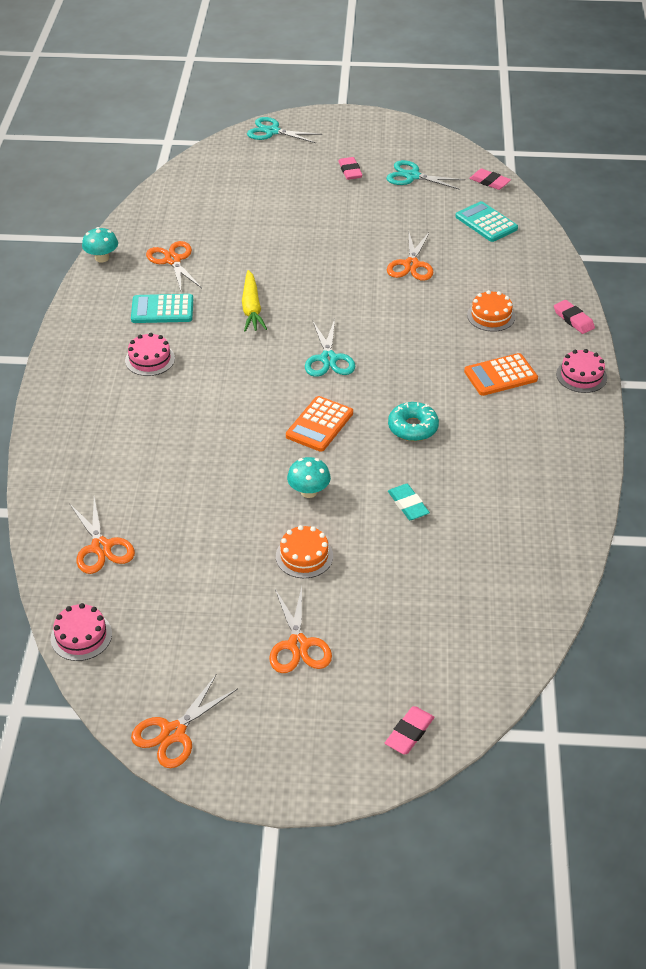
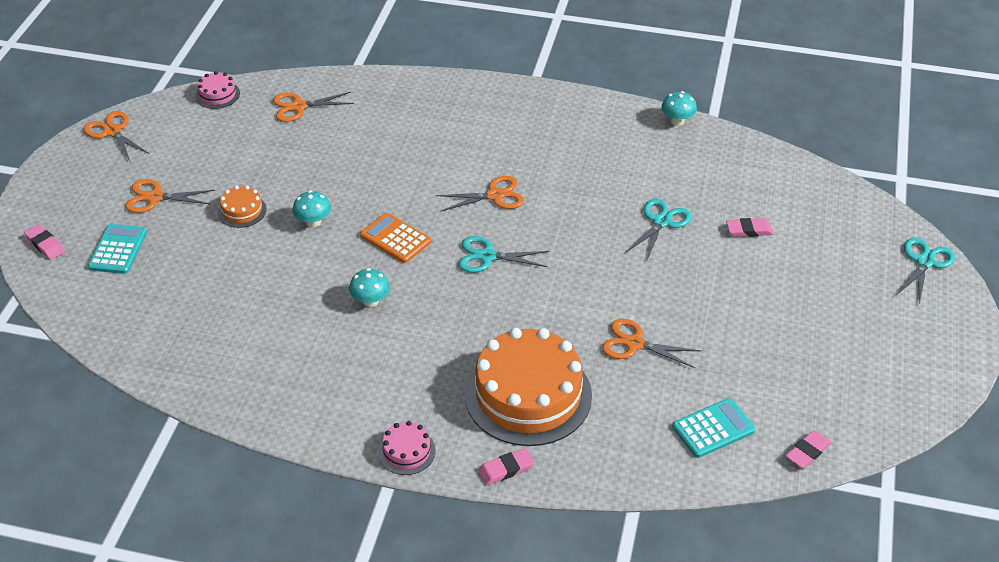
camera: 100 degrees right, 0 degrees up
(150, 359) = (516, 142): pink cake -> none
(162, 310) = (588, 154): turquoise calculator -> turquoise calculator (118, 250)
(173, 260) = (667, 166): orange scissors -> orange scissors (495, 195)
(251, 308) = (579, 212): yellow carrot -> none
(350, 171) = (835, 319): pink eraser -> pink eraser (749, 230)
(408, 505) = (273, 281): turquoise eraser -> none
(412, 176) = (822, 376): turquoise scissors -> turquoise scissors (661, 222)
(413, 427) = (370, 301): turquoise donut -> turquoise mushroom
(491, 316) = (528, 395): orange cake -> orange cake, size x2.31
(500, 375) = (426, 382): orange calculator -> none

